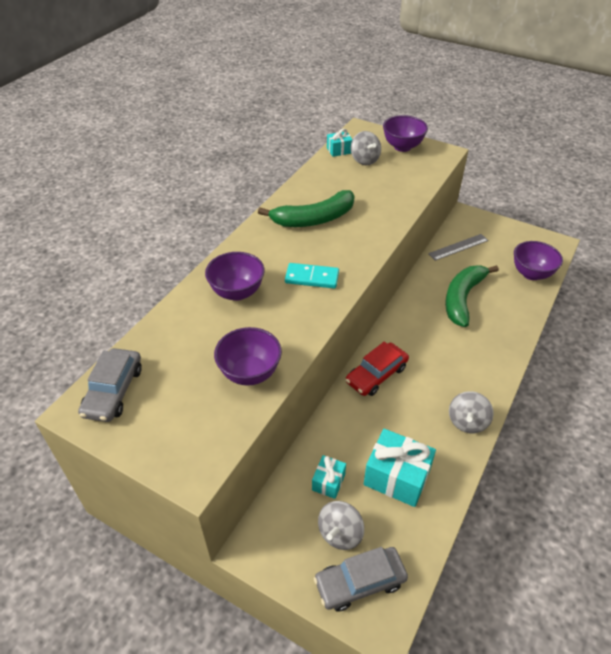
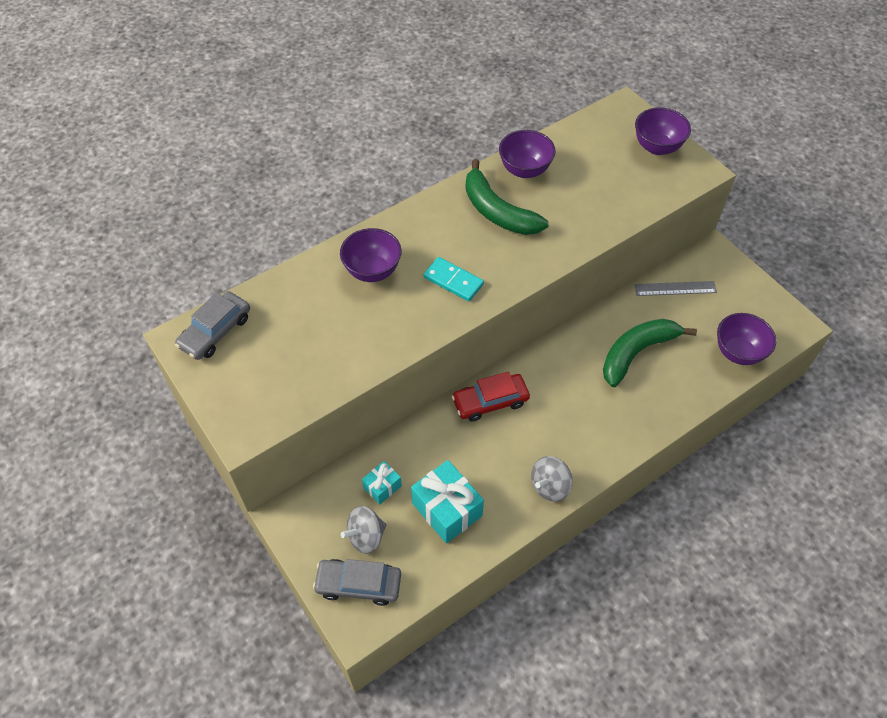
camera: 25 degrees right, 10 degrees up
(250, 373) = (338, 360): purple bowl -> purple bowl (524, 170)
(314, 219) = (497, 211): green banana -> green banana turned 45 degrees clockwise
(339, 150) = (580, 129): turquoise gift -> none
(364, 160) = (600, 152): grey spinning top -> none

